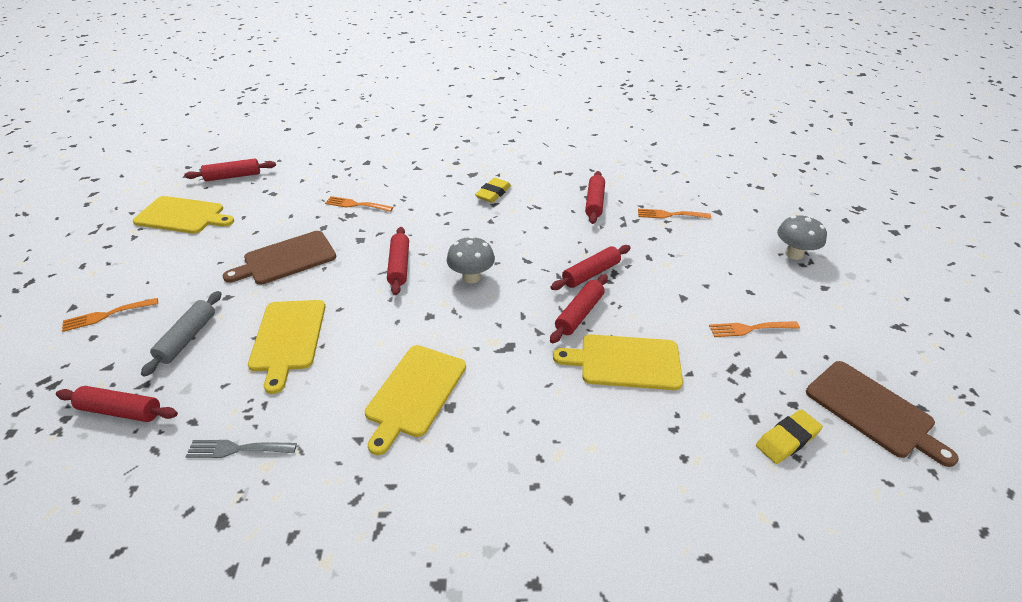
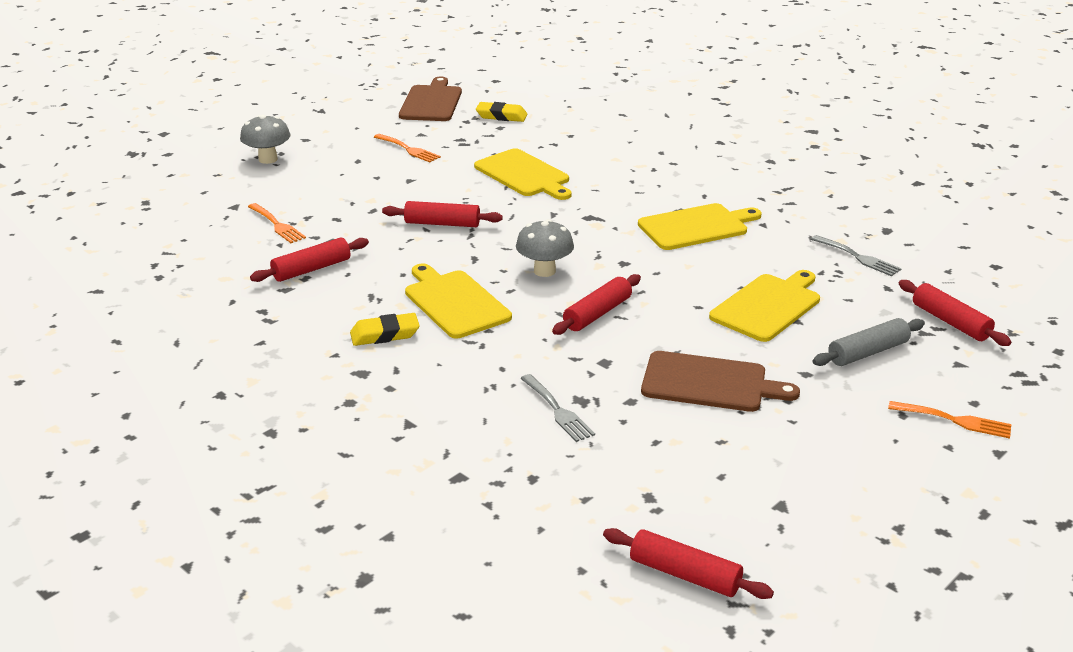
camera: 135 degrees left, 10 degrees down
(182, 216) = (810, 529): yellow cutting board -> yellow cutting board (455, 302)
(356, 205) = (558, 410): orange fork -> grey fork
(579, 314) = (504, 208): red rolling pin -> none

